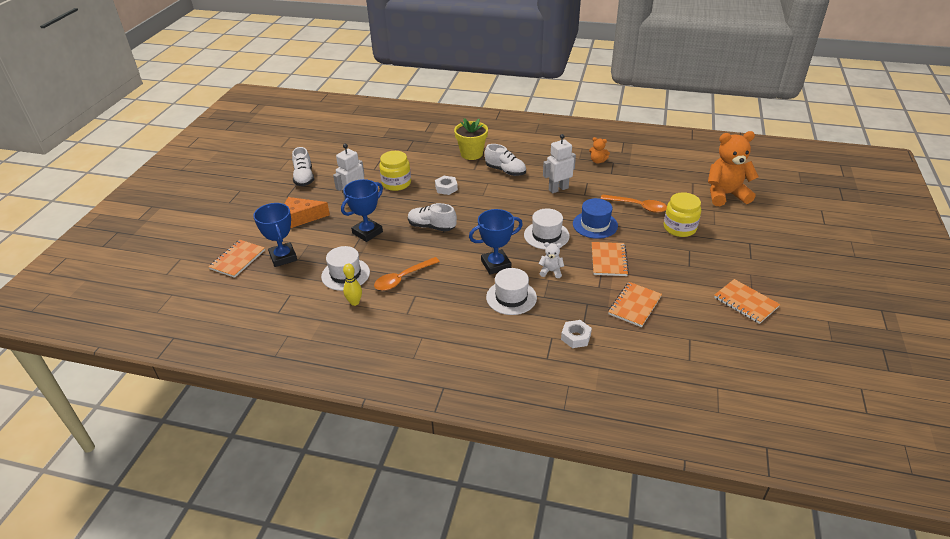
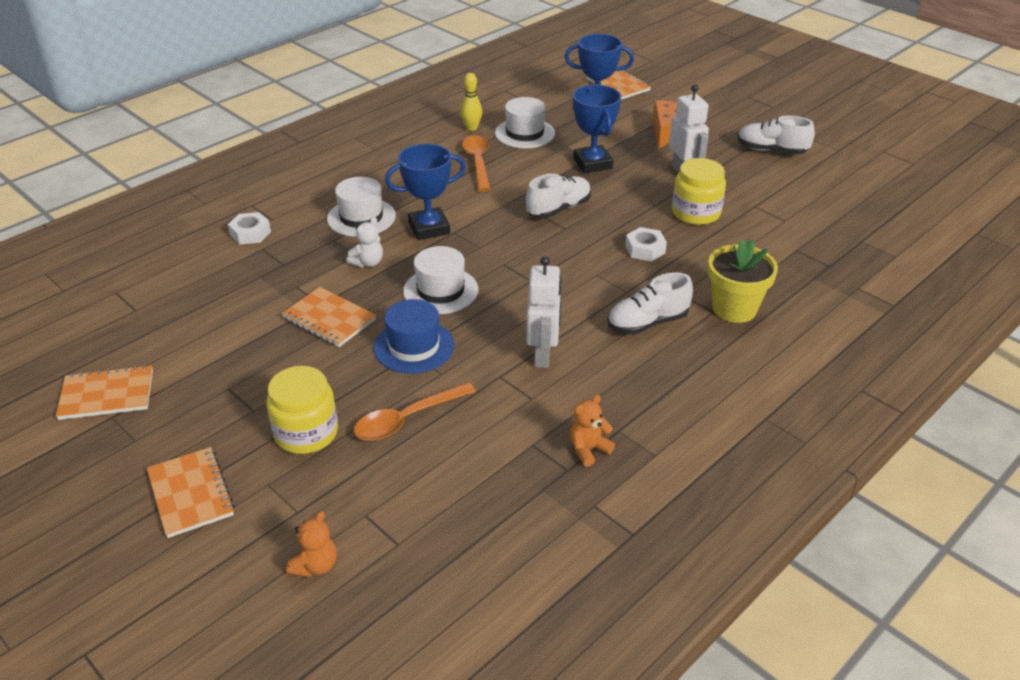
camera: 120 degrees right, 0 degrees up
(496, 264) = (429, 228): blue trophy -> blue trophy turned 60 degrees clockwise
(634, 305) = (233, 297): orange notebook -> orange notebook (191, 493)
(725, 195) = (315, 565): orange teddy bear -> orange teddy bear, size x0.45

